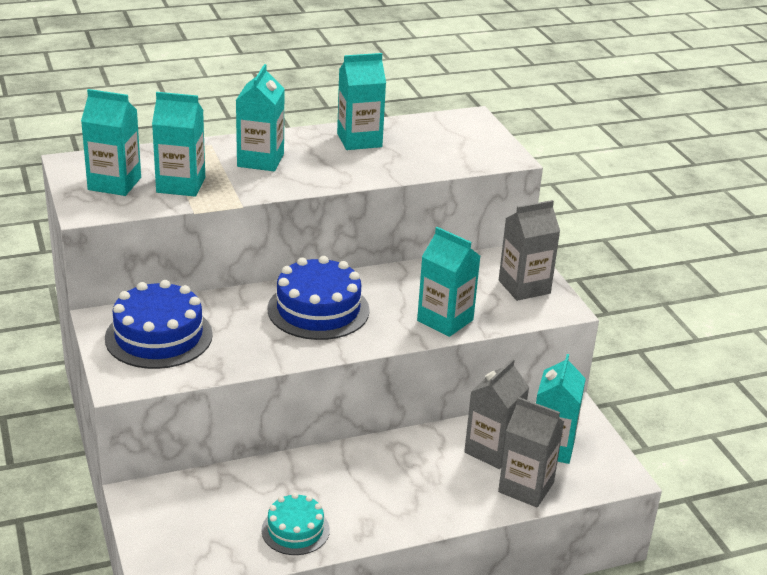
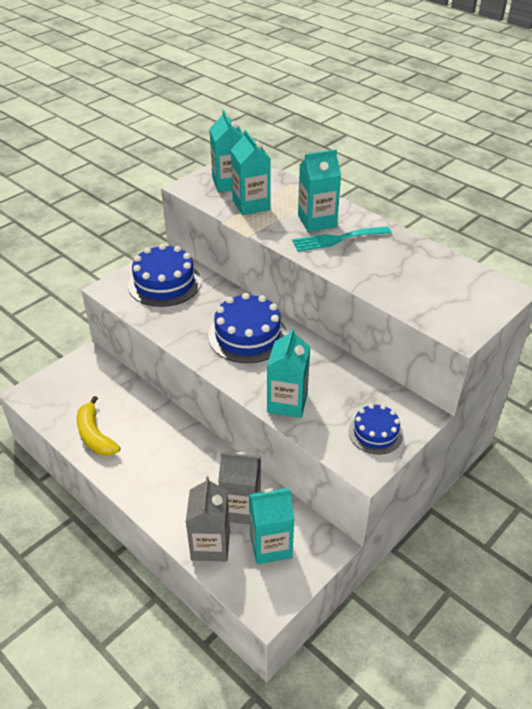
camera: 65 degrees right, 10 degrees up
(295, 530) = (95, 435): turquoise cake -> yellow banana
(306, 161) = (337, 239): none -> turquoise fork
(359, 140) = (397, 250): turquoise carton -> none
(524, 287) = (375, 433): grey carton -> blue cake

